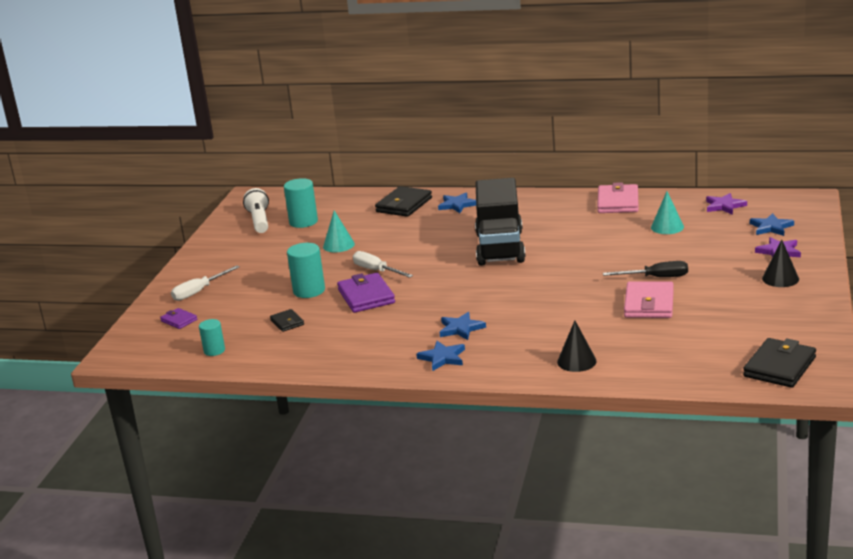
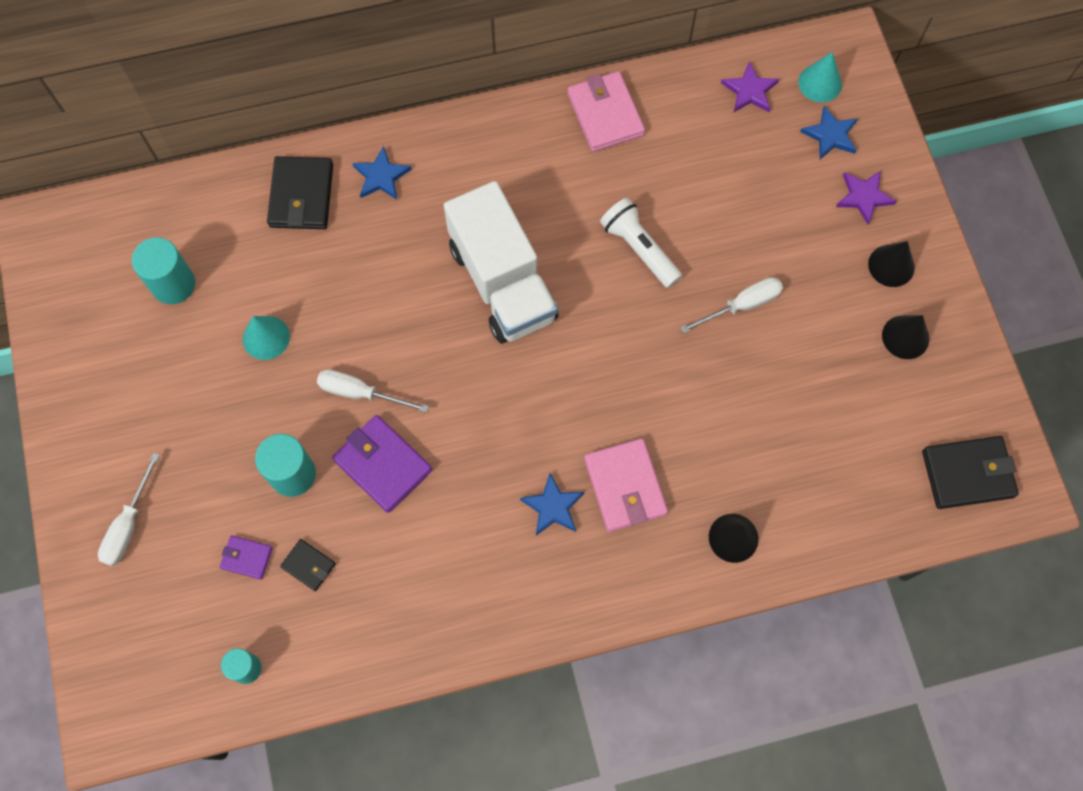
camera: 30 degrees left, 45 degrees up
(179, 320) = (146, 610): purple wallet -> purple wallet (247, 558)
(259, 221) = (101, 299): white flashlight -> white flashlight (639, 248)
(442, 358) = (565, 584): blue star -> none
(500, 248) = (503, 282): black truck -> white truck
(649, 304) = (760, 374): pink wallet -> pink wallet (625, 486)
(656, 277) = (742, 305): black screwdriver -> white screwdriver
(667, 227) = (700, 167): turquoise cone -> turquoise cone (820, 83)
(770, 306) = (905, 337): none -> black cone
(779, 367) = (967, 474): black wallet -> black wallet turned 75 degrees clockwise

